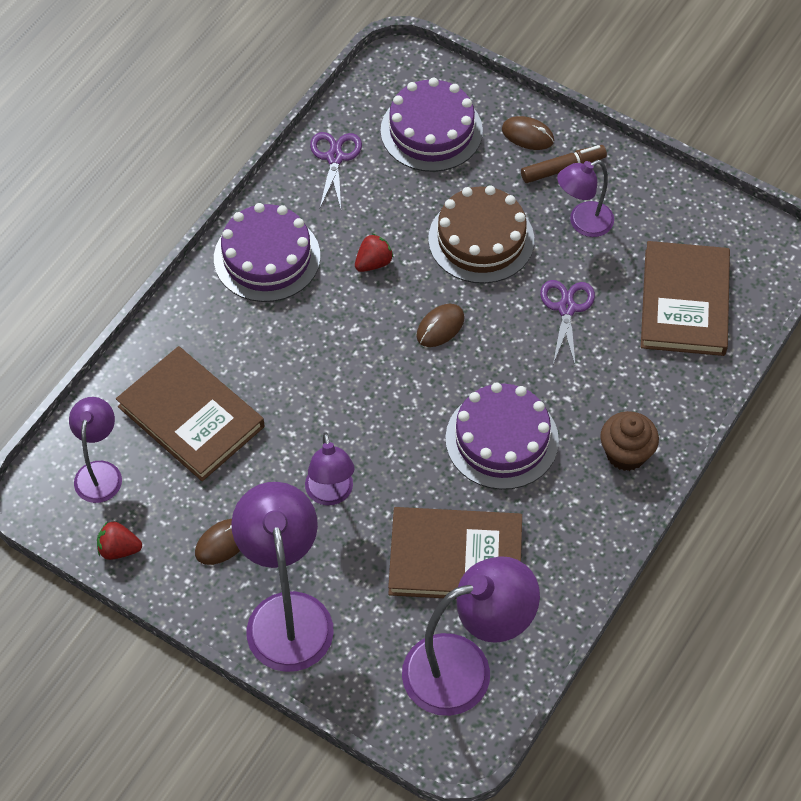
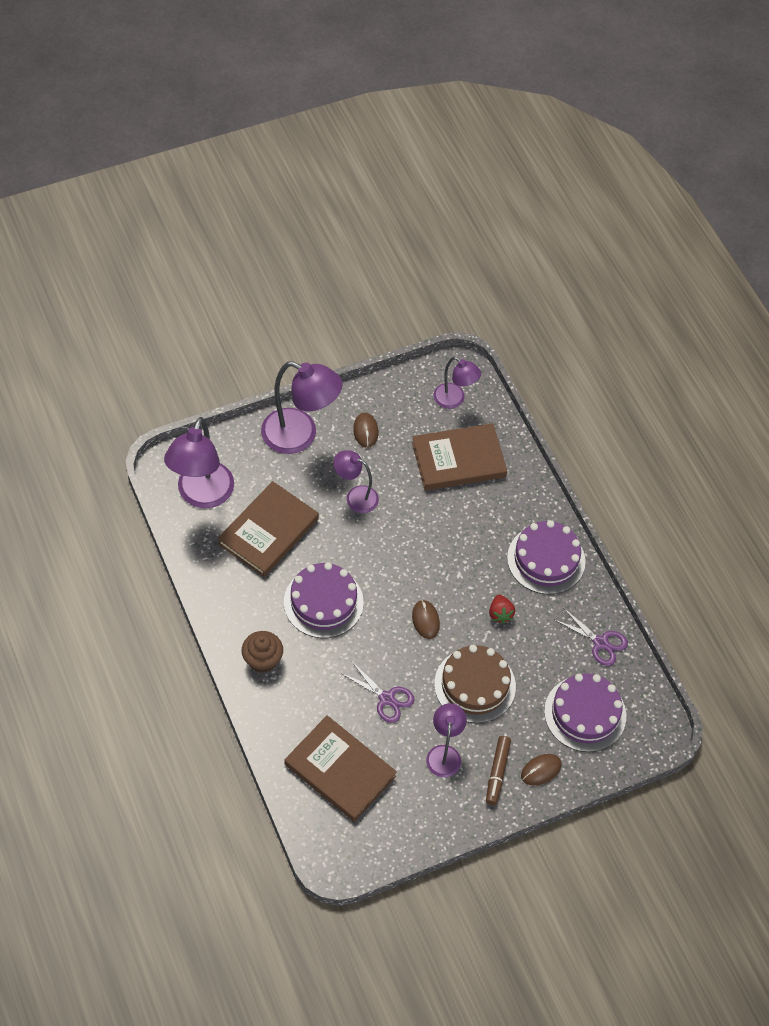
camera: 120 degrees right, 0 degrees up
(119, 549) = (399, 384): red strawberry -> none

